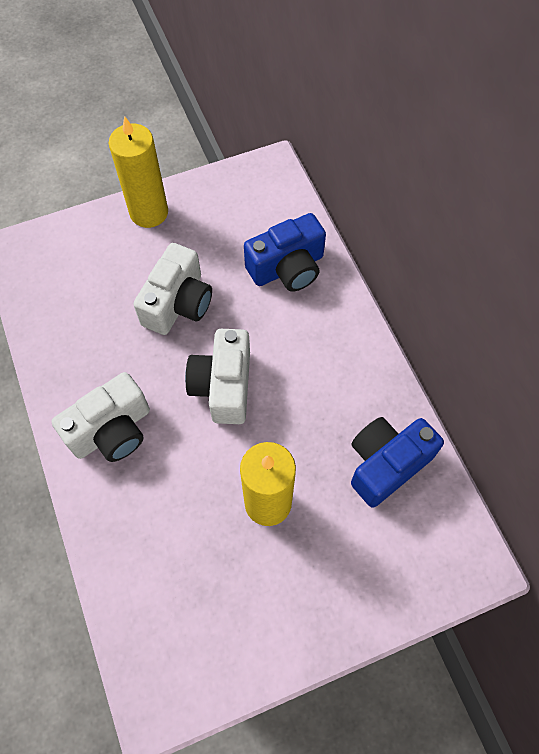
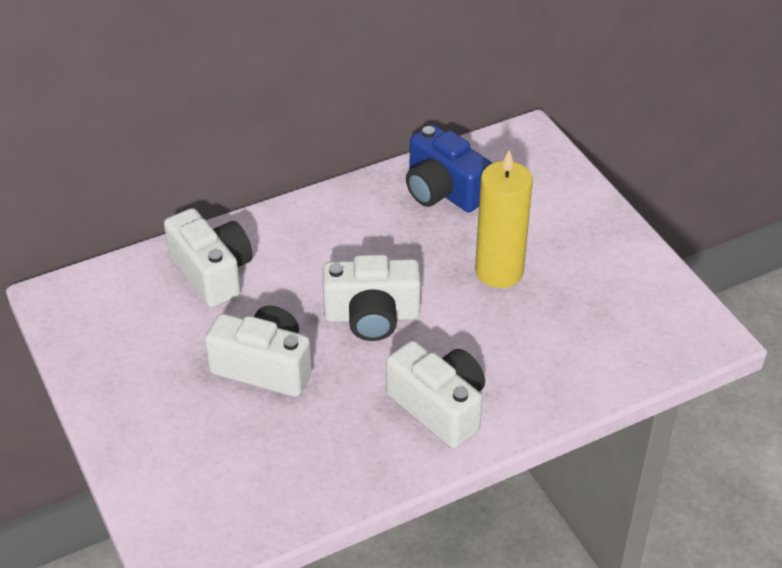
camera: 95 degrees left, 20 degrees down
(149, 212) = (121, 413): yellow candle -> none
(287, 268) = (212, 273): blue camera -> white camera

